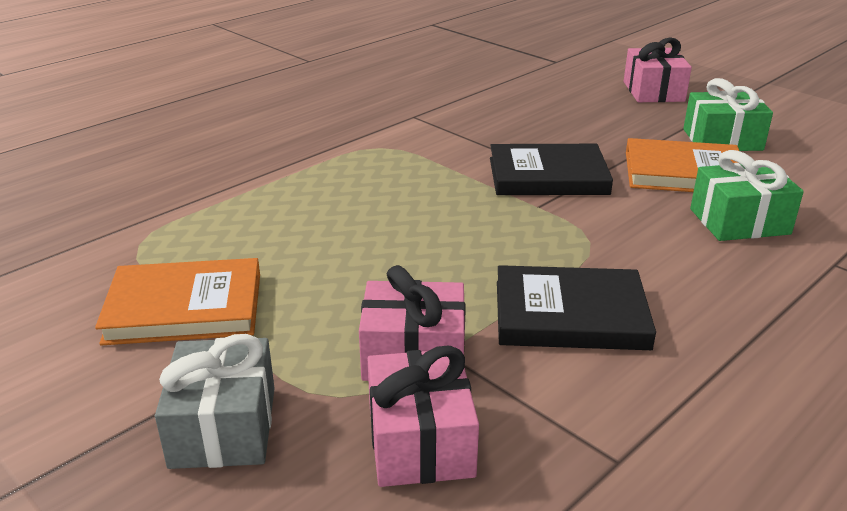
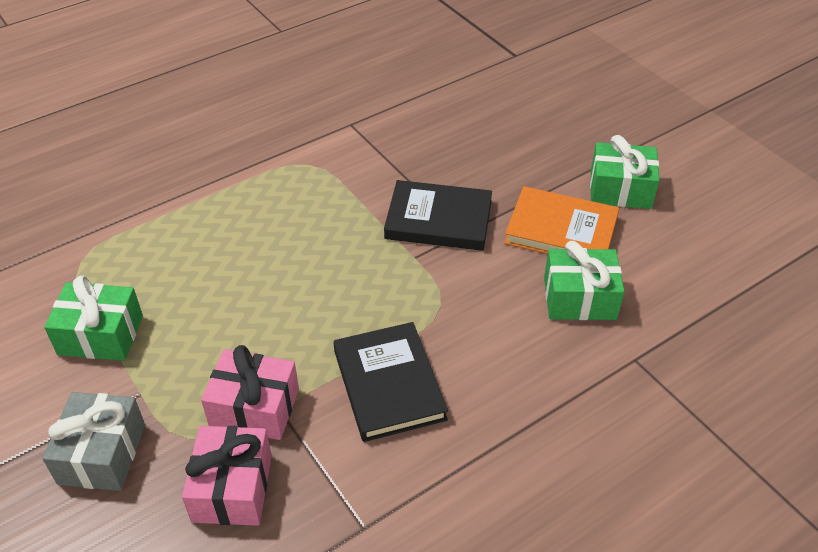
camera: 10 degrees right, 15 degrees up
(185, 308) = (100, 335): orange book -> green gift
(570, 315) = (388, 384): black book -> black book turned 60 degrees clockwise
(653, 91) = (589, 112): pink gift -> none

